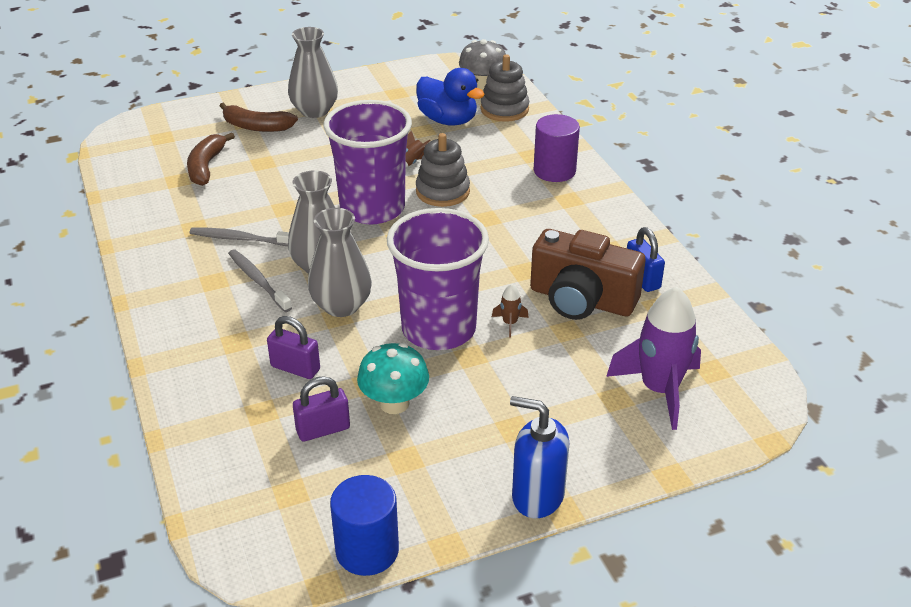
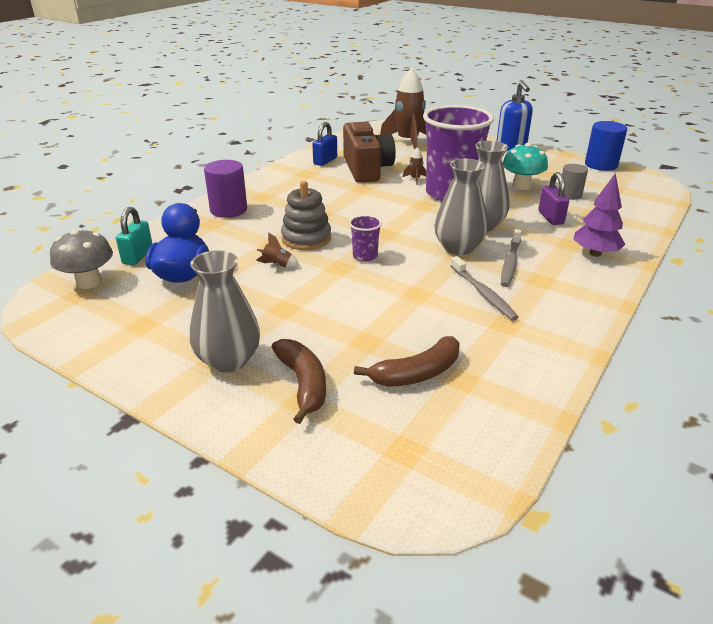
camera: 125 degrees left, 5 degrees down
(199, 345) = (595, 253): none -> purple tree
(323, 429) = (570, 195): purple padlock -> grey cylinder
(372, 208) = (365, 256): purple cup -> purple cup, size x0.41
(504, 109) = (138, 256): grey stacking toy -> turquoise padlock
(659, 390) = (408, 142): purple rocket -> brown rocket

